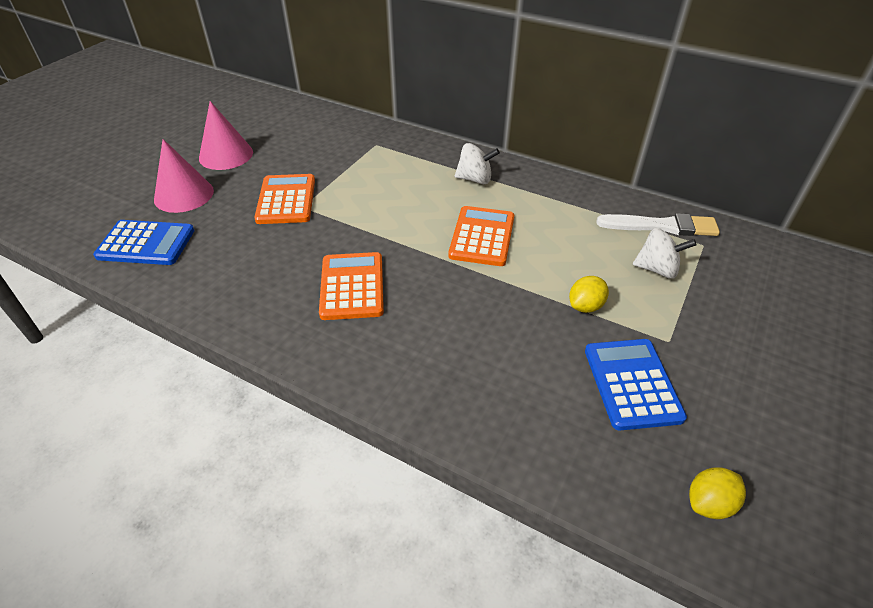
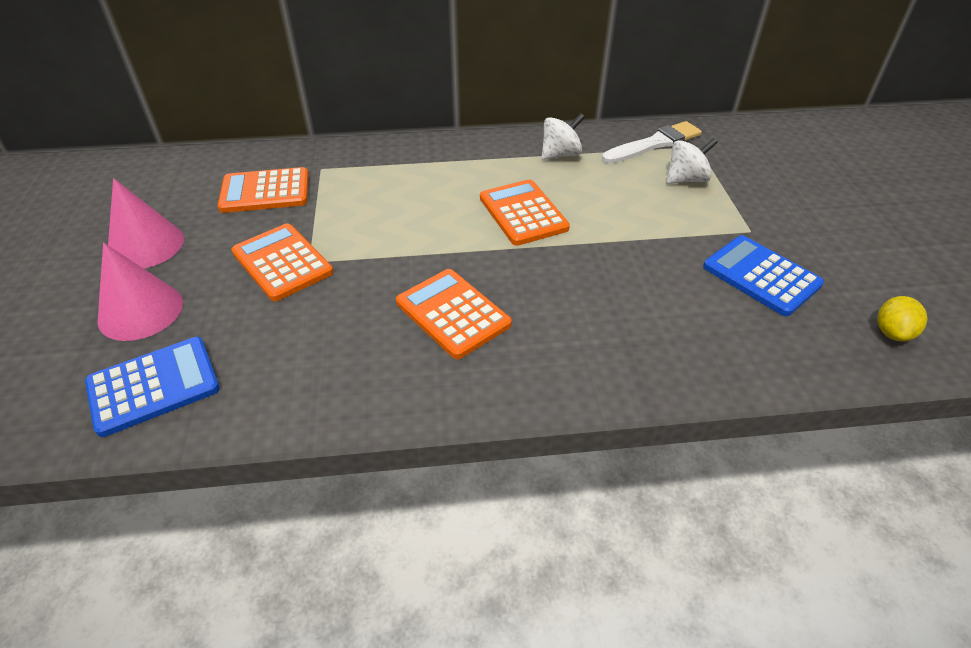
camera: 35 degrees left, 0 degrees up
(325, 147) = (265, 191): none -> orange calculator
(475, 179) = (460, 164): white spinning top -> white spinning top (560, 154)
(585, 306) = (667, 233): yellow lemon -> none

